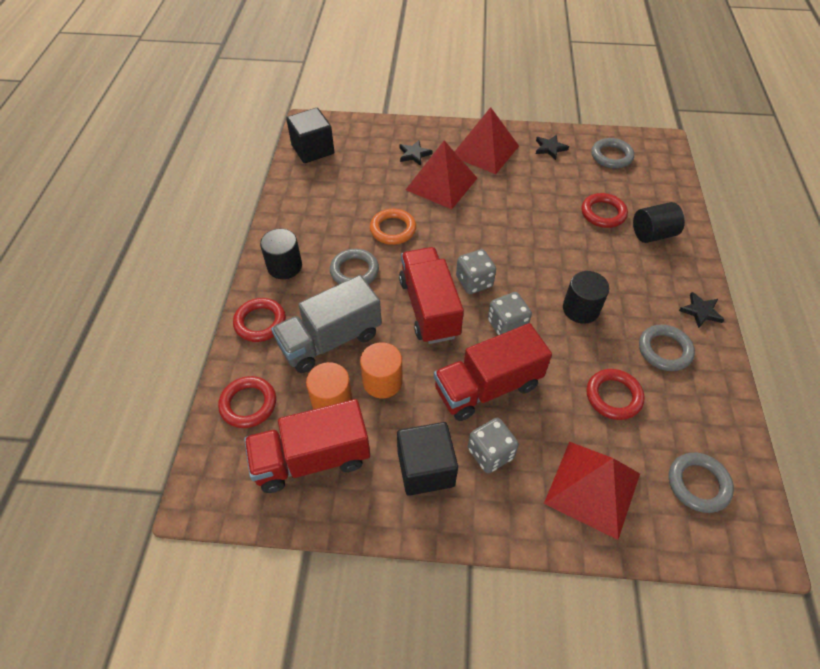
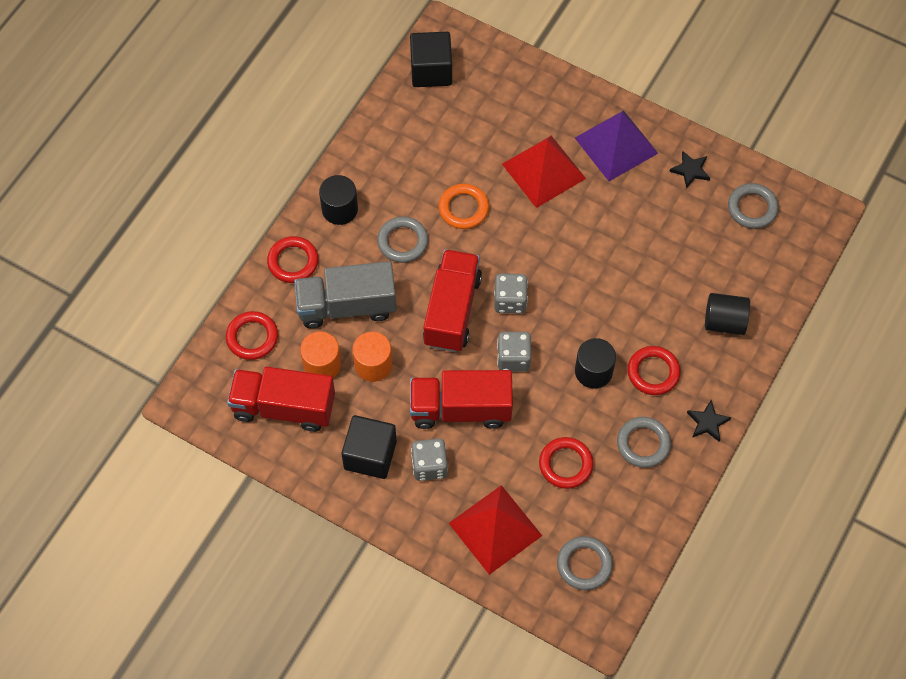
camera: 25 degrees right, 10 degrees up
(414, 154) = (536, 120): black star -> none
(485, 151) = (616, 145): red pyramid -> purple pyramid
(603, 213) = (690, 276): red ring -> red ring (653, 372)

